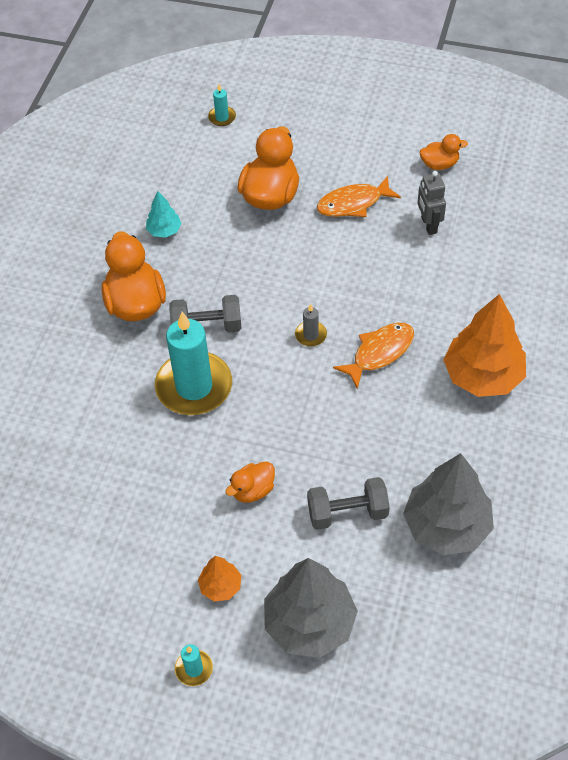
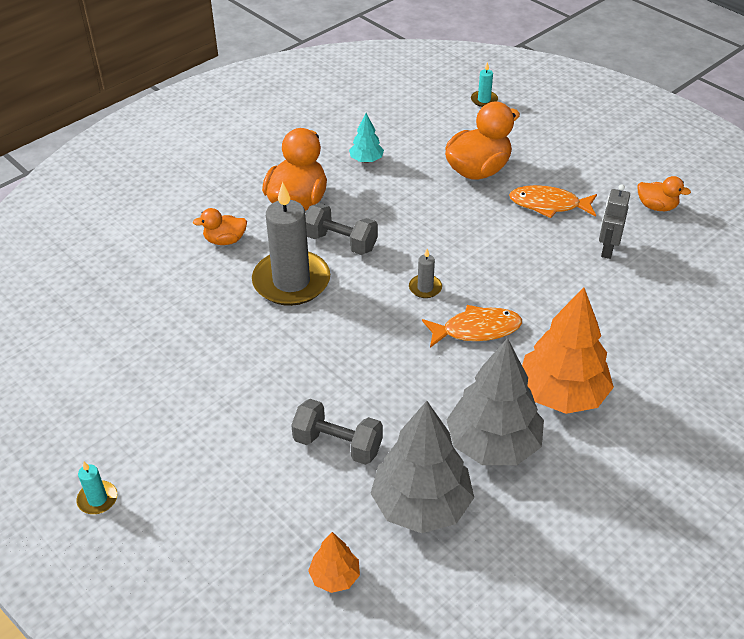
camera: 30 degrees right, 10 degrees down
(194, 386) = (291, 281): turquoise candle -> grey candle
(220, 586) = (177, 445): orange tree -> orange tree (335, 577)
(253, 490) = (270, 384): orange duck -> orange duck (225, 240)
(309, 623) = (226, 518): grey tree -> grey tree (493, 444)

